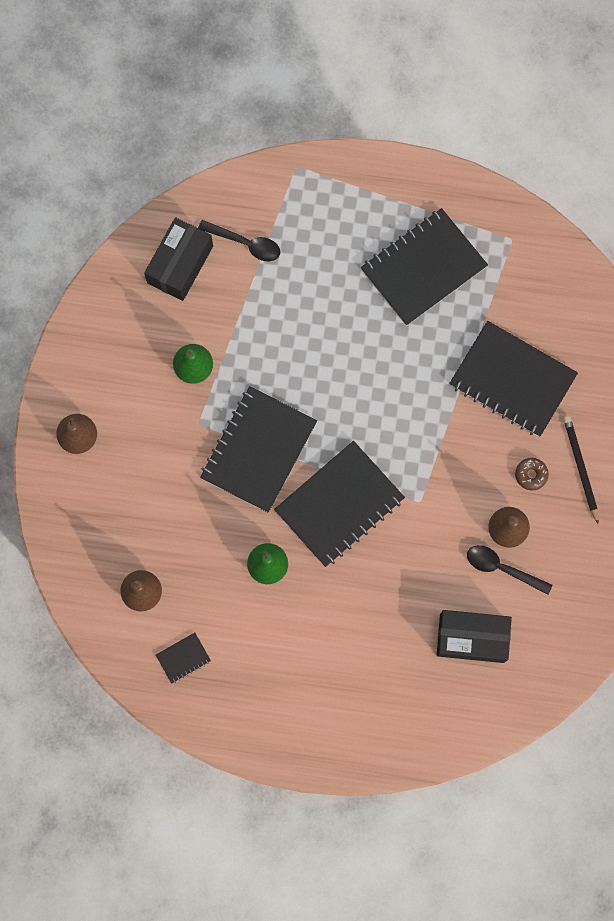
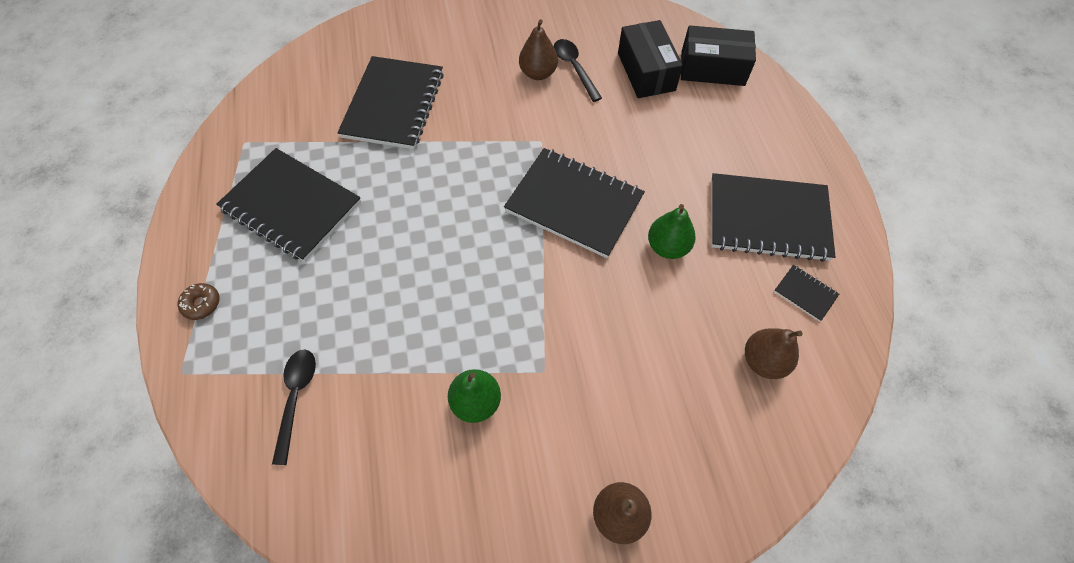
camera: 110 degrees left, 15 degrees down
(180, 264) = (342, 470): black box -> black box (712, 68)
(258, 450) = (548, 297): black notebook -> black notebook (768, 219)
(501, 568) = (574, 68): black spoon -> black spoon turned 150 degrees clockwise
(531, 475) = (480, 70): brown donut -> brown donut (202, 304)
(580, 468) = (460, 40): black pencil -> none

